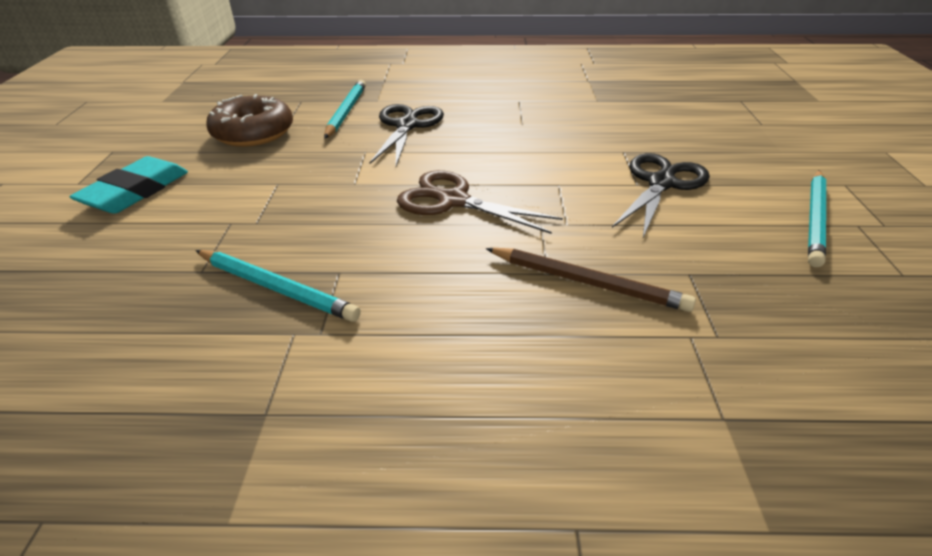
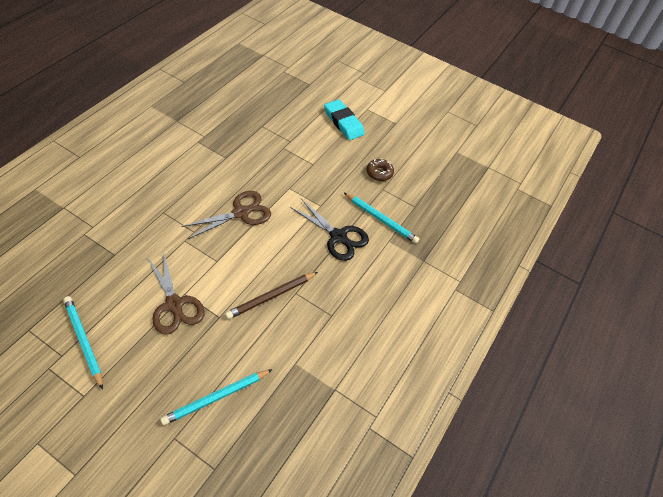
camera: 115 degrees right, 15 degrees up
(253, 133) = (379, 173): brown donut -> brown donut, size x0.56
(276, 288) = (232, 139): turquoise pencil -> turquoise pencil (216, 397)
(587, 282) = (145, 219): brown pencil -> brown pencil (271, 296)
(661, 183) = (174, 304): black scissors -> brown scissors

